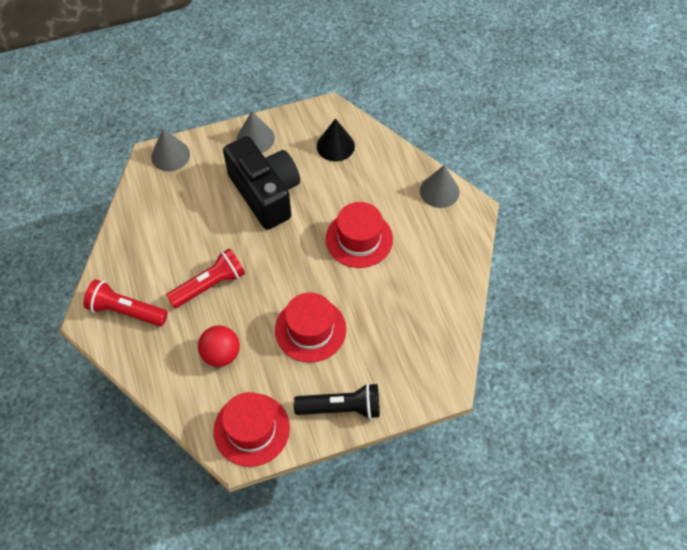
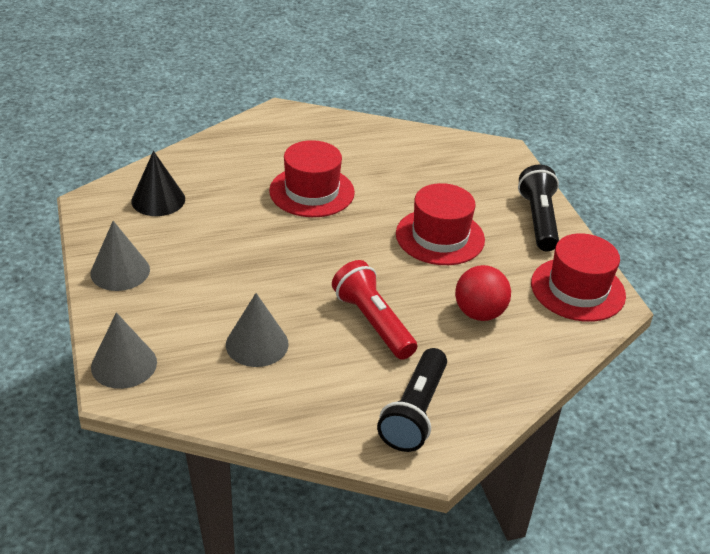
camera: 90 degrees left, 20 degrees down
(126, 311) = (414, 412): red flashlight -> black flashlight
(265, 193) = (224, 265): black camera -> none
(439, 191) = (252, 130): grey cone -> grey cone (257, 344)

